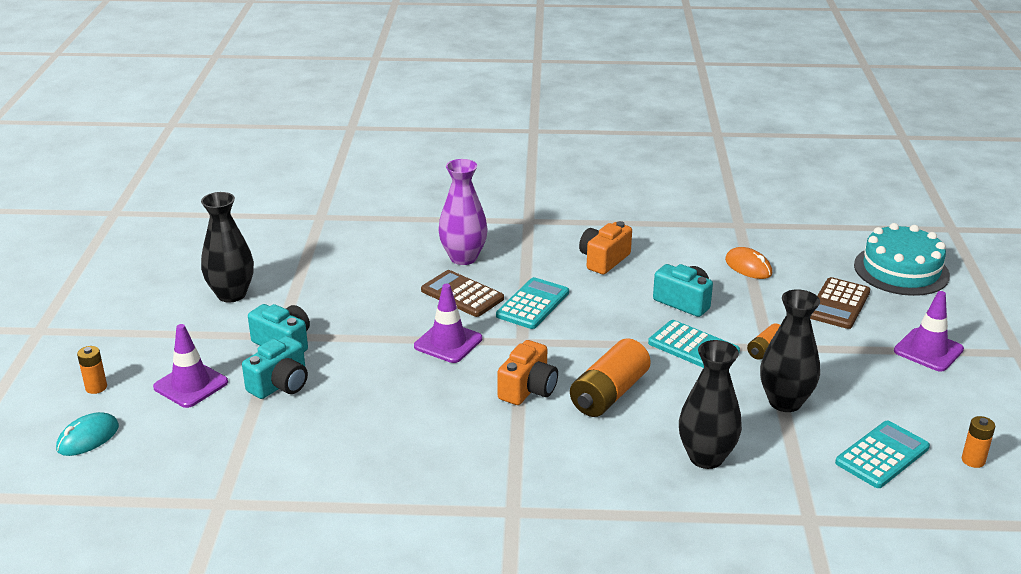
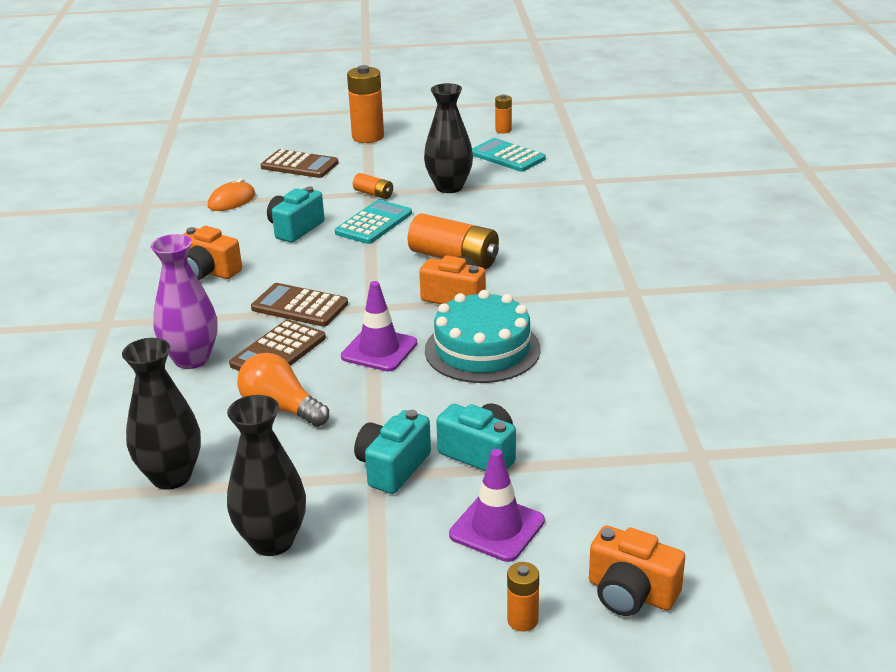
camera: 95 degrees left, 0 degrees up
(88, 438) = (631, 593): turquoise mouse -> orange camera
(380, 296) = (281, 409): none -> orange light bulb
(533, 304) = (299, 306): turquoise calculator -> brown calculator
(706, 457) = (531, 216): black vase -> black vase (171, 476)
(901, 270) = (244, 141): turquoise cake -> turquoise cake (482, 349)
(928, 350) = (368, 137): purple traffic cone -> orange battery

